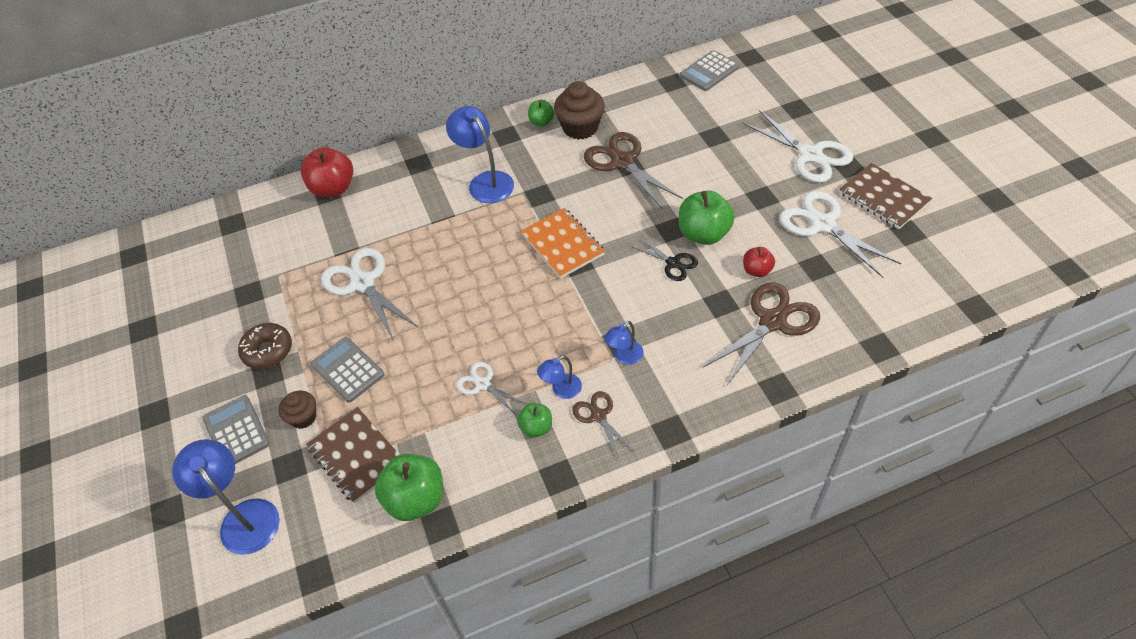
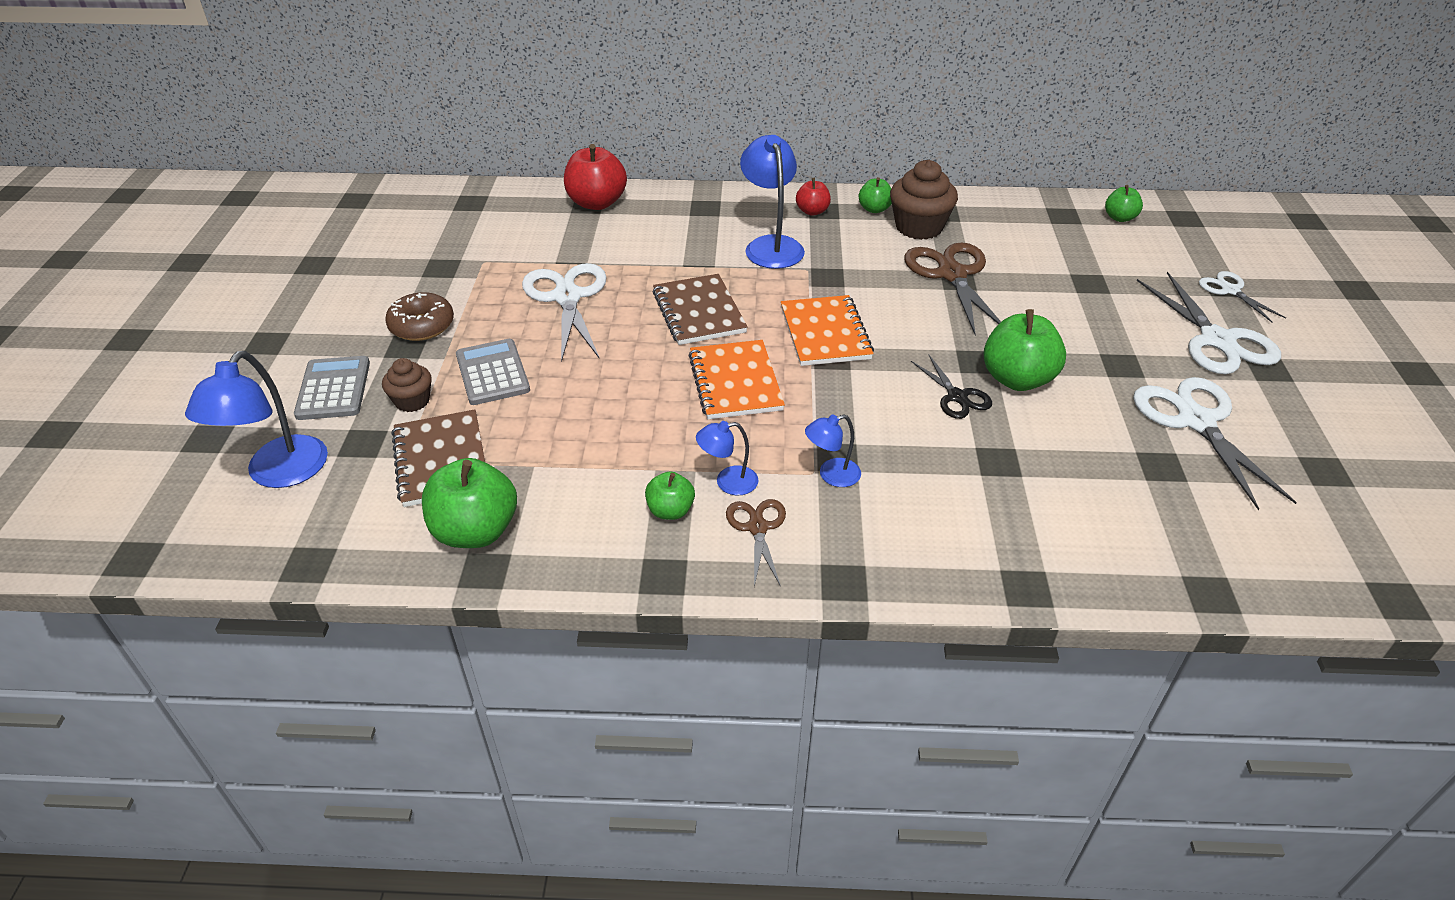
camera: 20 degrees right, 10 degrees down
(244, 517) = (279, 474): blue lamp -> blue lamp turned 150 degrees counterclockwise
(482, 384) = (635, 441): white scissors -> white scissors (1230, 290)
(523, 309) = (735, 382): none -> orange notebook
(709, 71) = (1119, 218): grey calculator -> green apple
(757, 270) = (1070, 442): red apple -> red apple (812, 211)
(772, 321) = (1062, 506): brown scissors -> none
(883, 198) = (1305, 419): brown notebook -> brown notebook (698, 312)

